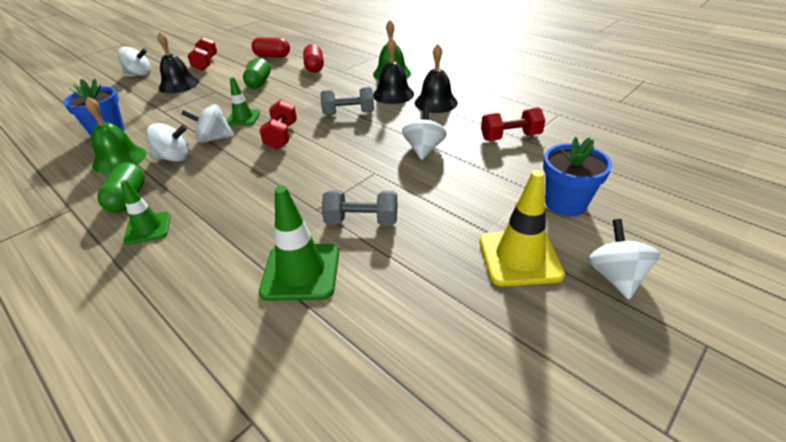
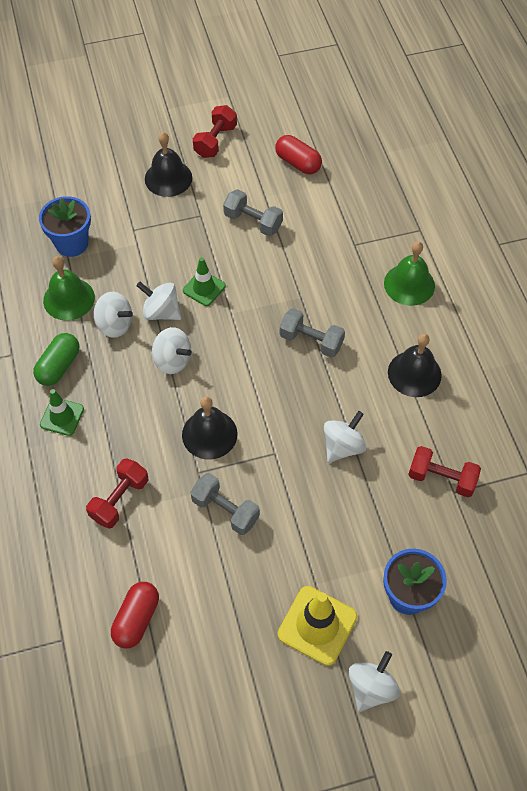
camera: 30 degrees right, 20 degrees up
(139, 74) = (136, 129): white spinning top -> white spinning top (172, 360)
(259, 83) = (253, 222): green capsule -> grey dumbbell
(282, 136) = (225, 344): red dumbbell -> red dumbbell (120, 500)
(301, 272) = (150, 537): green traffic cone -> none
(314, 67) = (331, 219): red capsule -> red capsule (136, 619)
(393, 94) = (380, 330): black bell -> black bell (209, 434)

